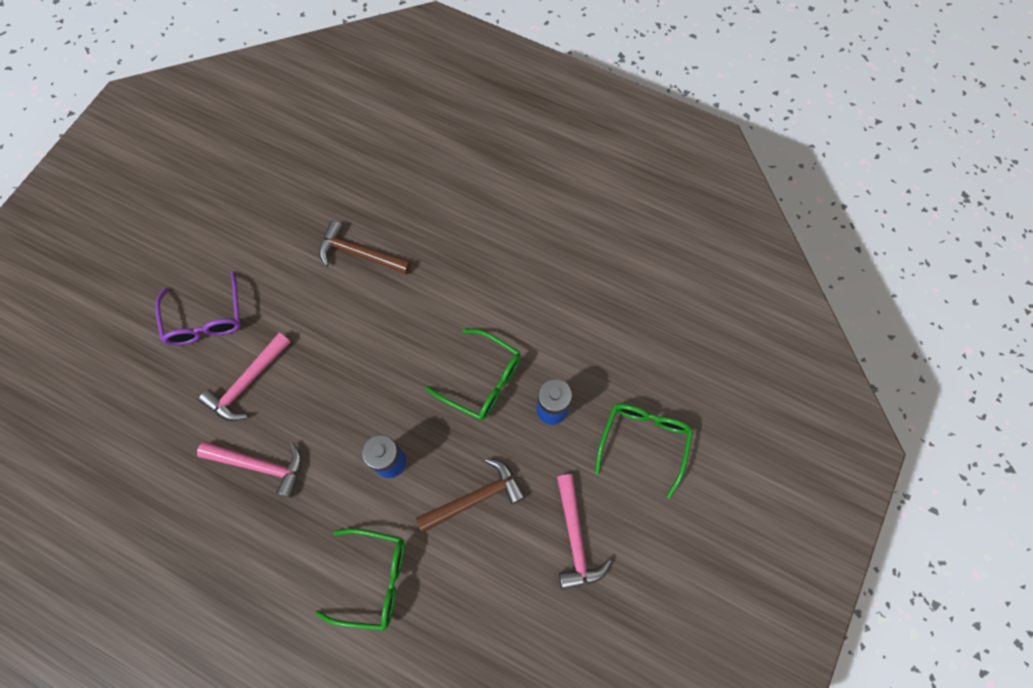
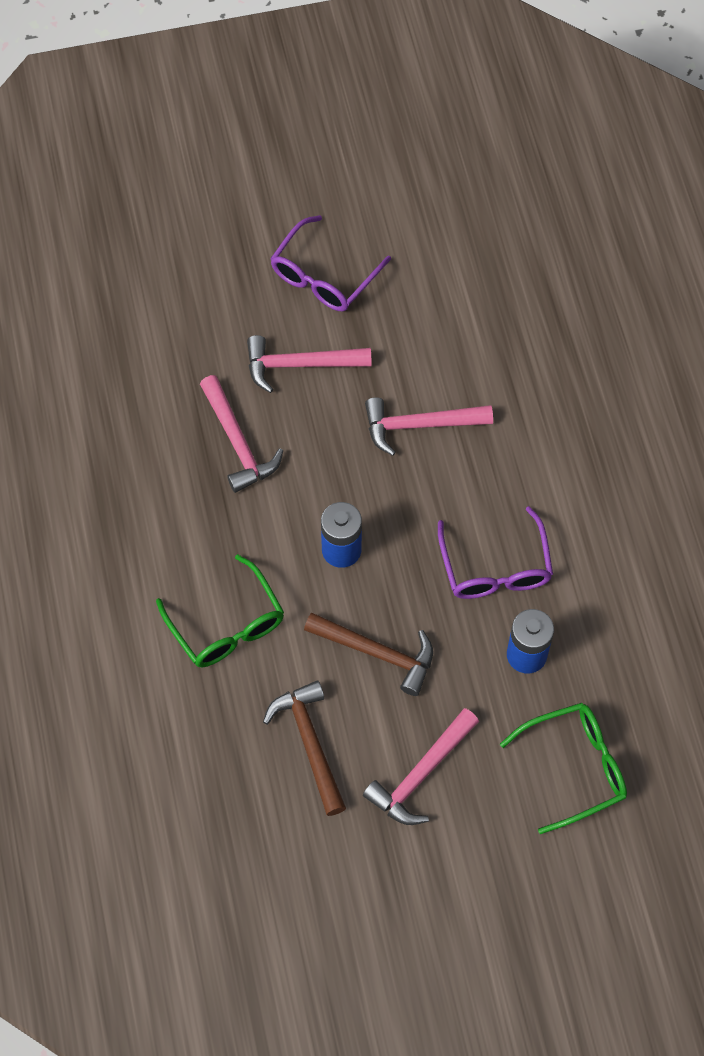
camera: 50 degrees right, 5 degrees down
(354, 346) = (420, 425): none -> pink hammer
(360, 254) = (515, 349): brown hammer -> brown hammer (310, 743)
(482, 380) = (495, 567): green glasses -> purple glasses

